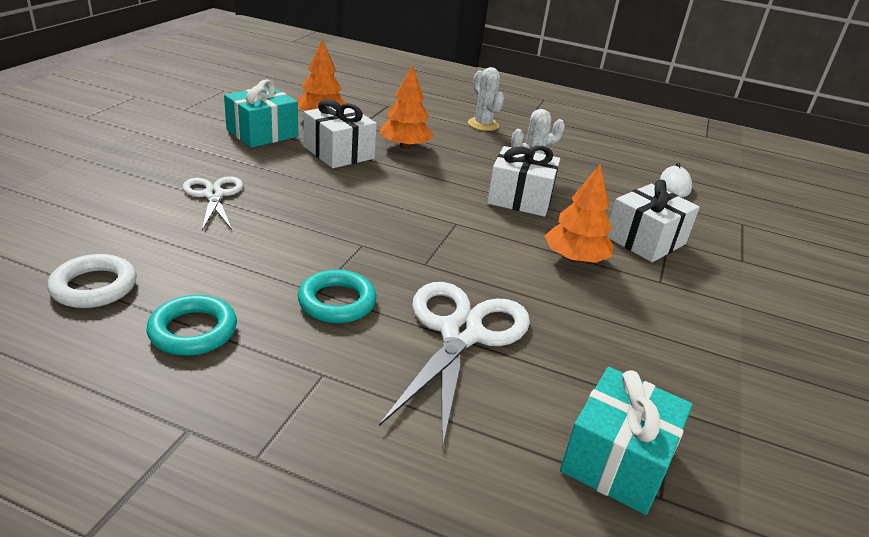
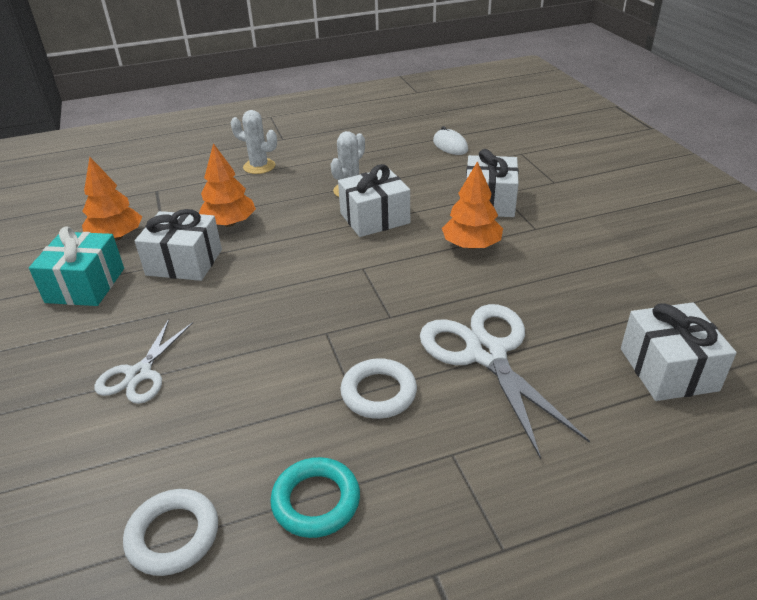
camera: 35 degrees left, 5 degrees up
(214, 195) = (139, 374): white scissors -> white scissors turned 105 degrees counterclockwise
(337, 302) = (378, 393): turquoise ring -> white ring
(617, 460) = (668, 369): turquoise gift -> white gift

